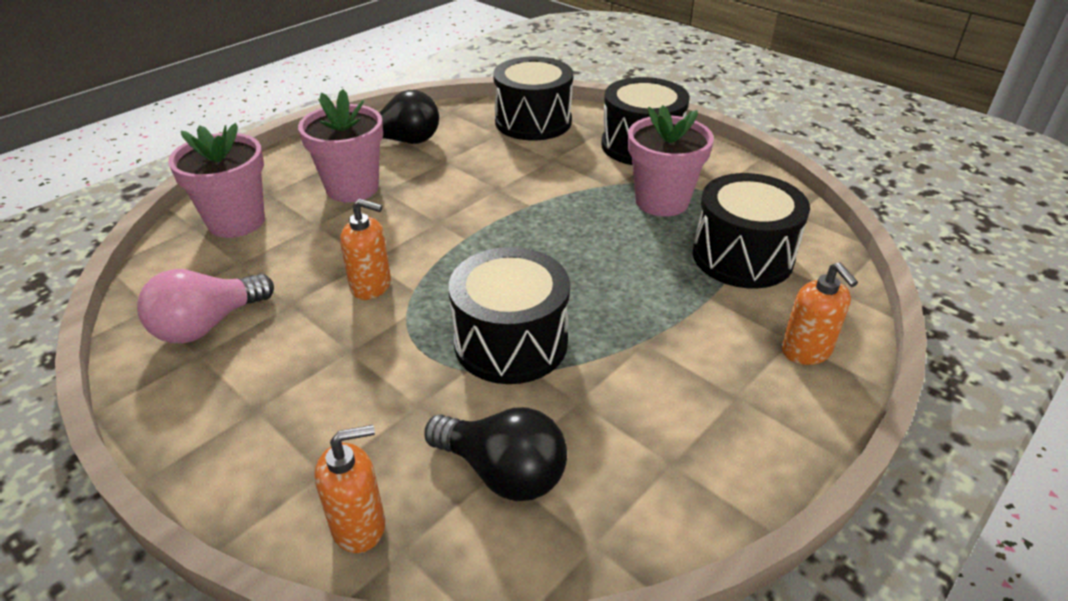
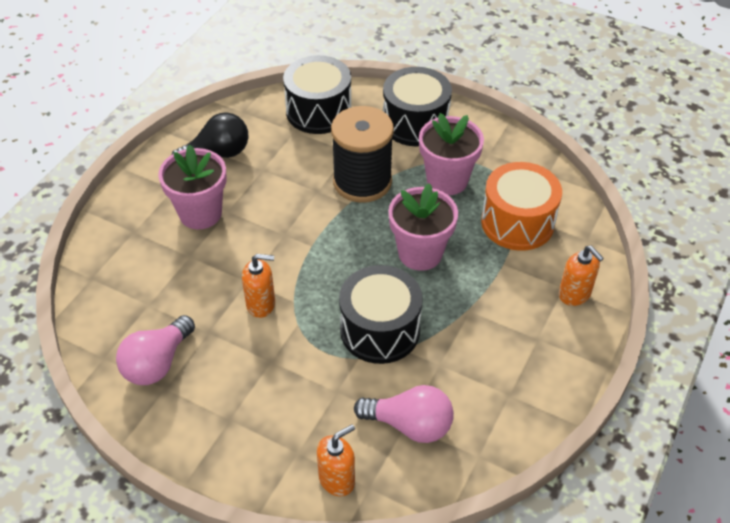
camera: 15 degrees left, 10 degrees up
(236, 221) = (124, 266): pink flower pot -> pink flower pot (420, 253)
(503, 472) = (410, 425): black light bulb -> pink light bulb
(555, 188) = (362, 182): none -> black spool
(742, 257) = (517, 222): black drum -> orange drum

